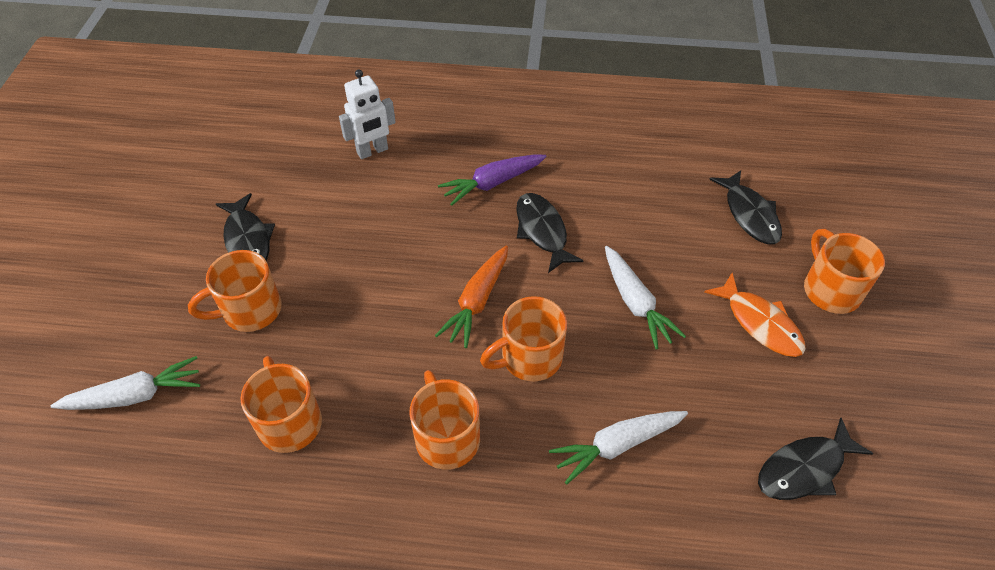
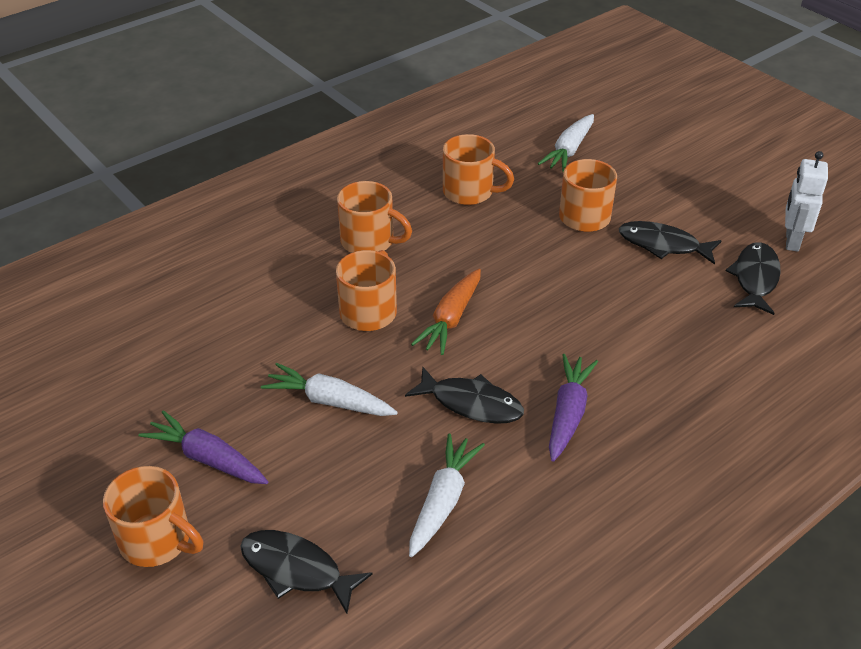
camera: 135 degrees right, 10 degrees down
(372, 151) = (704, 364): white robot -> white robot (791, 241)
(477, 301) = (451, 319): orange carrot -> orange carrot turned 135 degrees counterclockwise
(617, 445) = (254, 304): white carrot -> white carrot (442, 501)
(760, 323) = (207, 458): orange fish -> purple carrot
(804, 469) = (105, 374): black fish -> black fish (755, 278)

